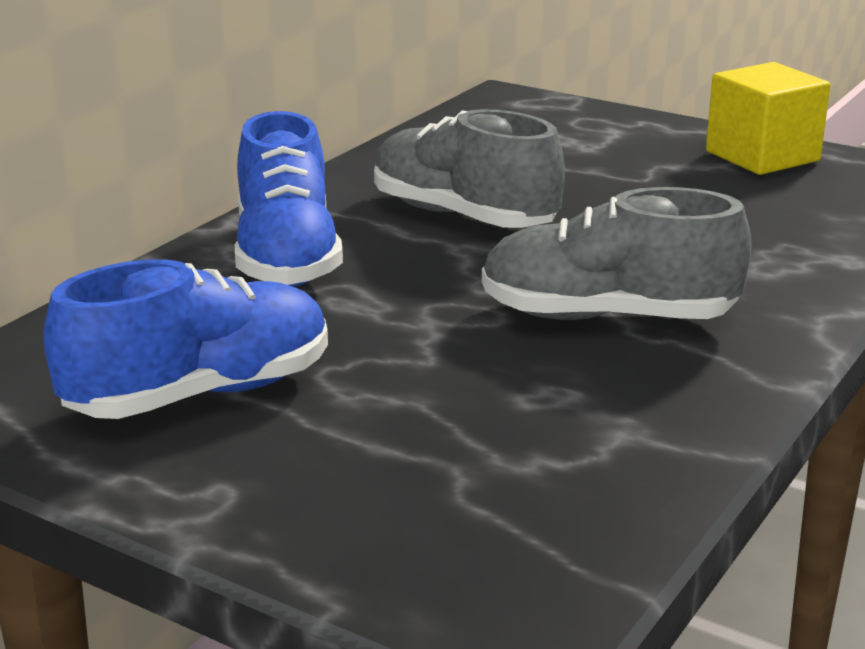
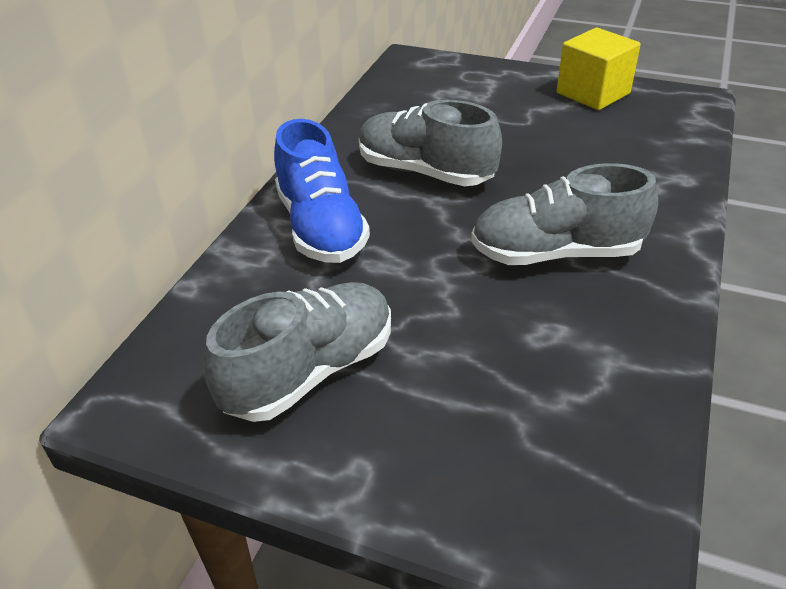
camera: 10 degrees left, 15 degrees up
(200, 394) = (310, 371): blue shoe -> grey shoe

